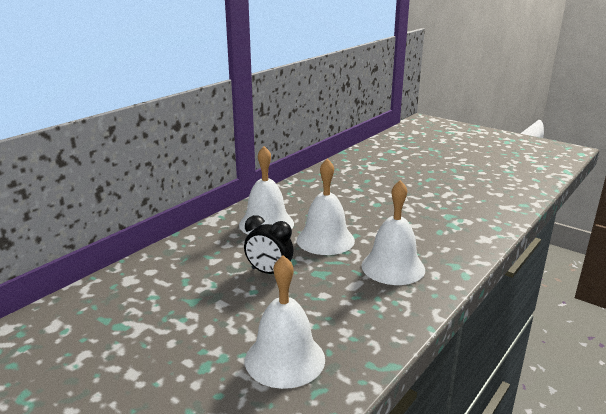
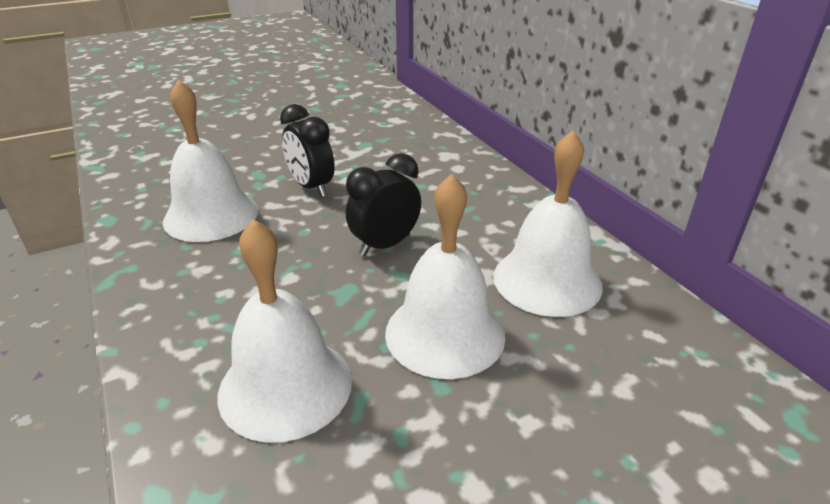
camera: 115 degrees right, 10 degrees up
(214, 326) = (311, 187): none -> black clock

